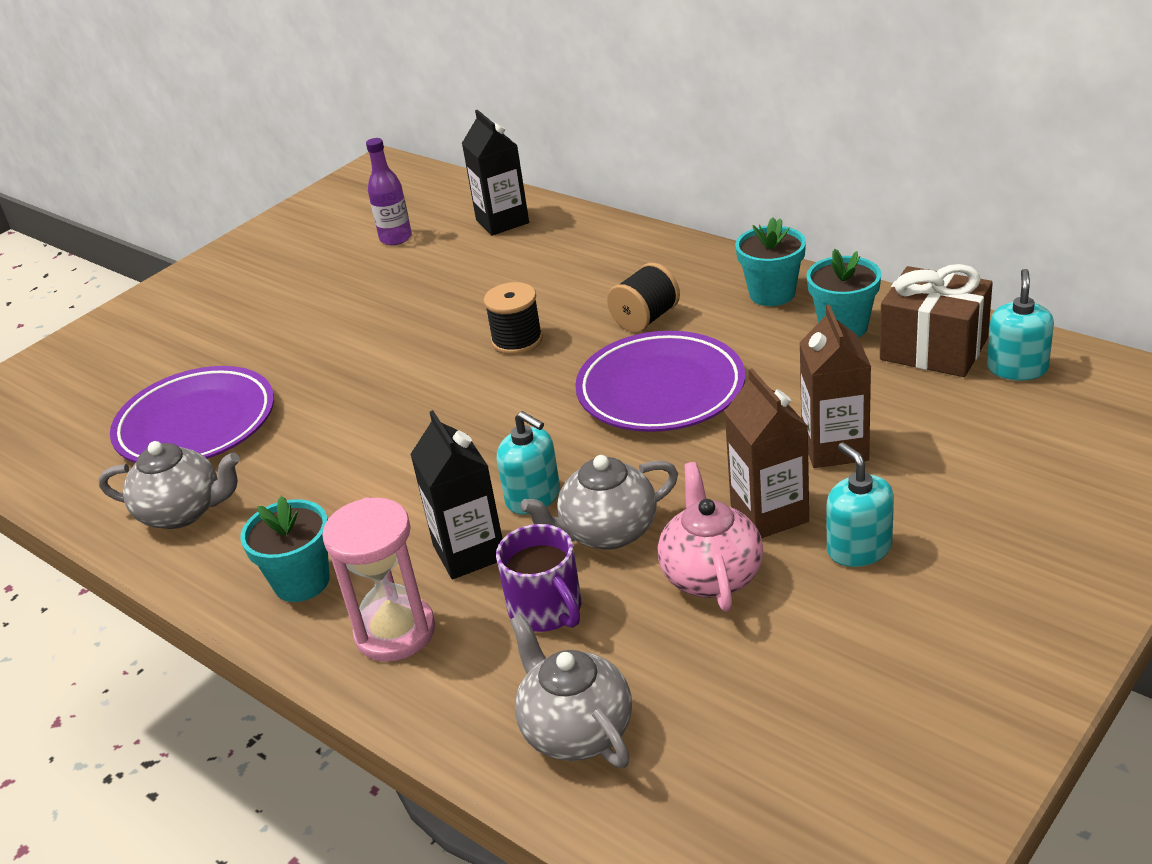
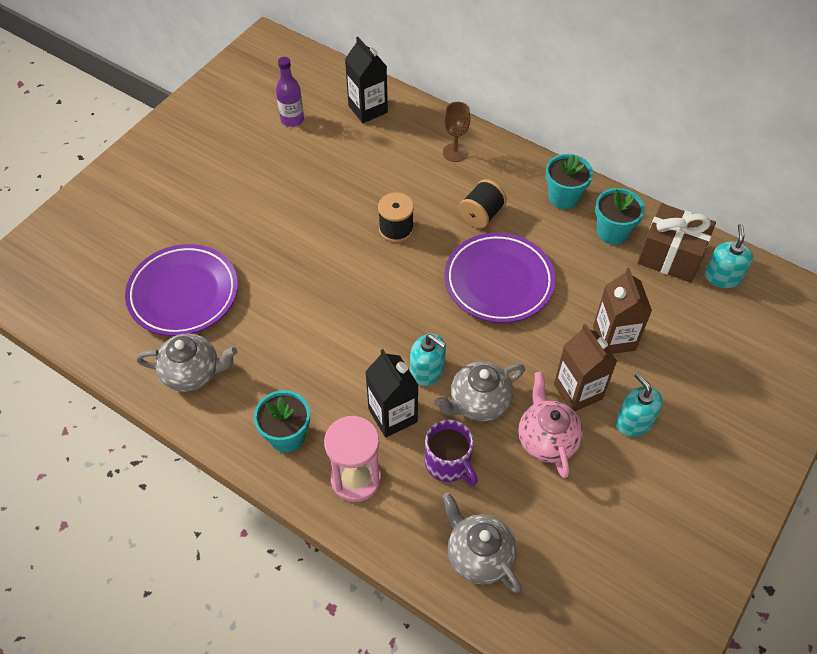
camera: 10 degrees left, 20 degrees up
(617, 256) = (455, 152): none -> brown goblet

